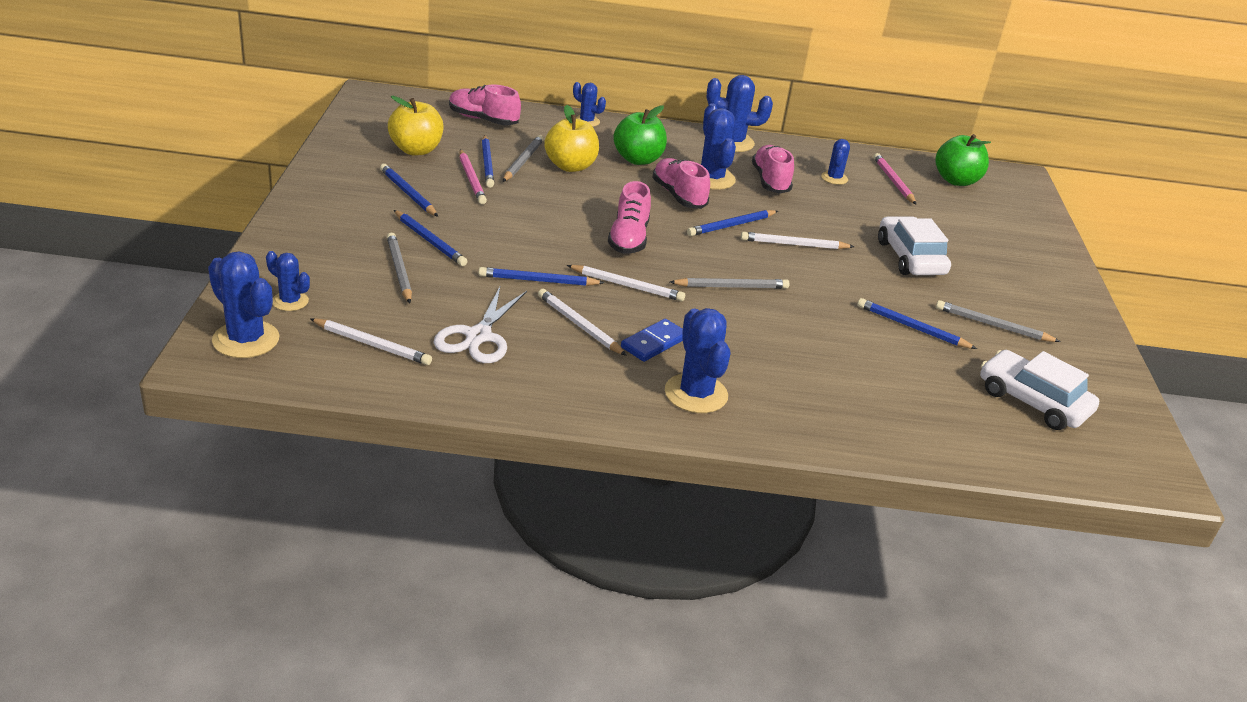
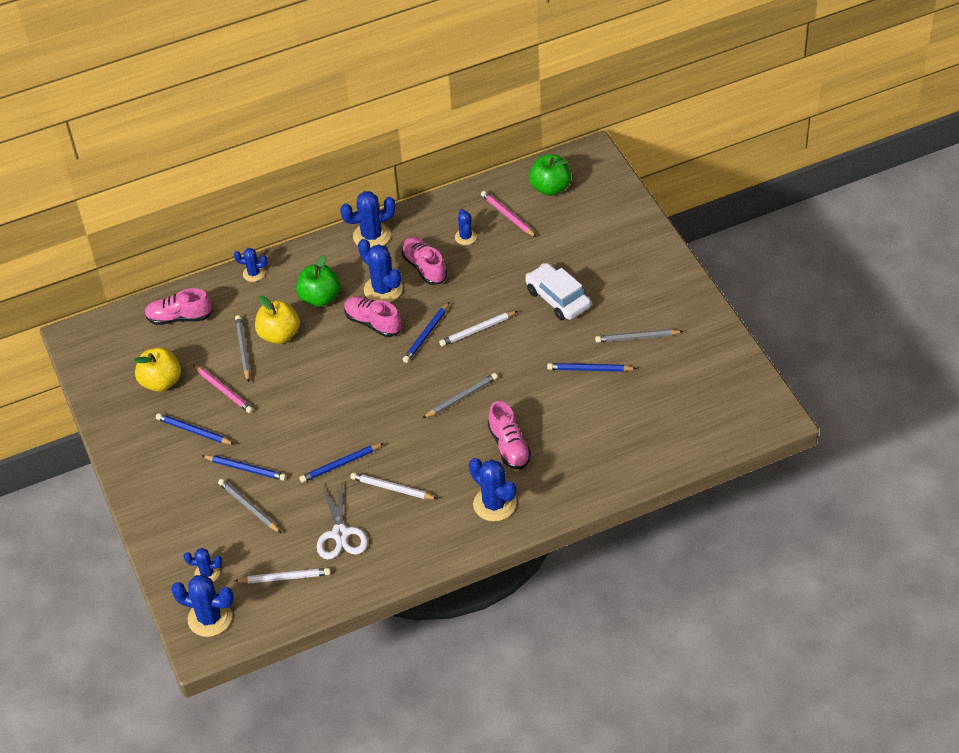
camera: 20 degrees left, 15 degrees up
(487, 164) = (221, 367): blue pencil -> none
(627, 286) = (397, 436): white pencil -> none
(628, 239) = (369, 389): pink shoe -> pink shoe (509, 446)
(654, 343) = (445, 477): blue domino -> none
(1032, 401) = (686, 395): white car -> none

